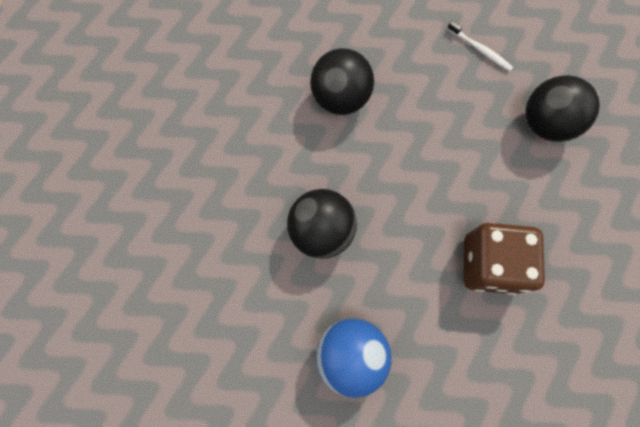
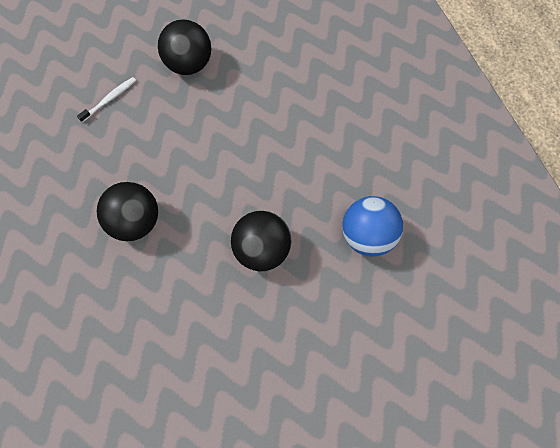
camera: 85 degrees left, 5 degrees down
(489, 264) = (302, 123): brown dice -> none

